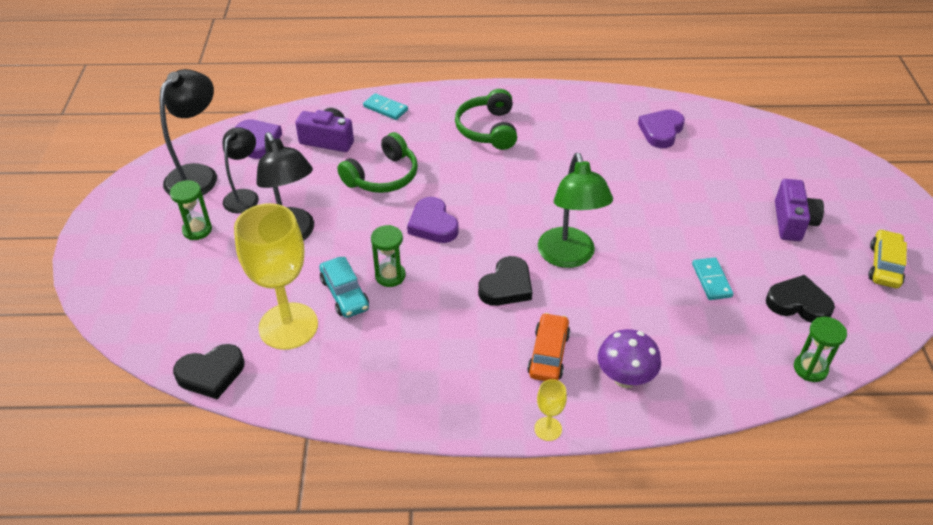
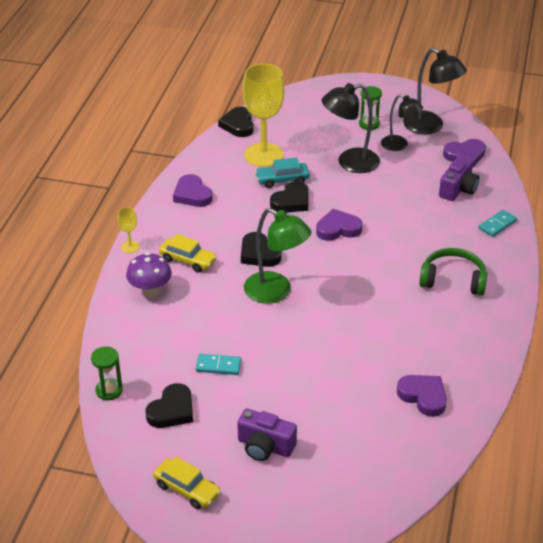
camera: 105 degrees right, 5 degrees down
(383, 176) = (403, 212): green headphones -> none
(390, 276) = (291, 201): green hourglass -> black heart
(404, 387) = (192, 194): none -> purple heart
(548, 354) = (188, 260): orange car -> yellow car
(569, 257) = (276, 292): green lamp -> green lamp turned 150 degrees counterclockwise

